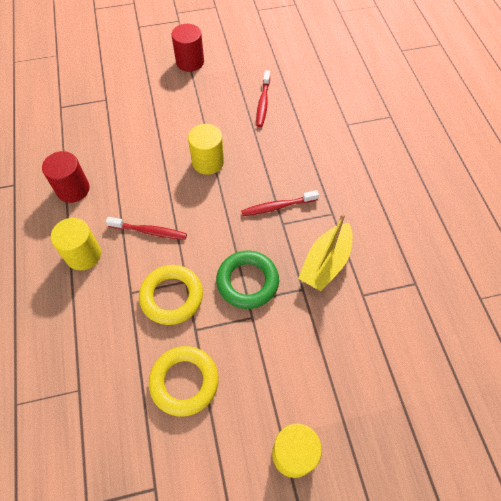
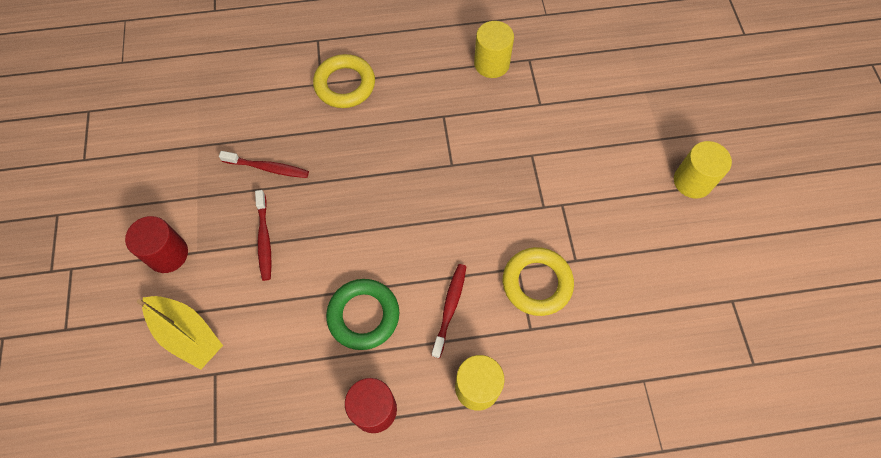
camera: 85 degrees left, 5 degrees up
(184, 382) = (631, 272): yellow ring -> yellow ring (345, 85)
(208, 162) = (354, 238): yellow cylinder -> yellow cylinder (491, 64)
(247, 282) = (521, 205): green ring -> green ring (363, 315)
(277, 207) = (429, 168): red toothbrush -> red toothbrush (264, 239)
(325, 263) = (503, 130): yellow boat -> yellow boat (187, 334)

